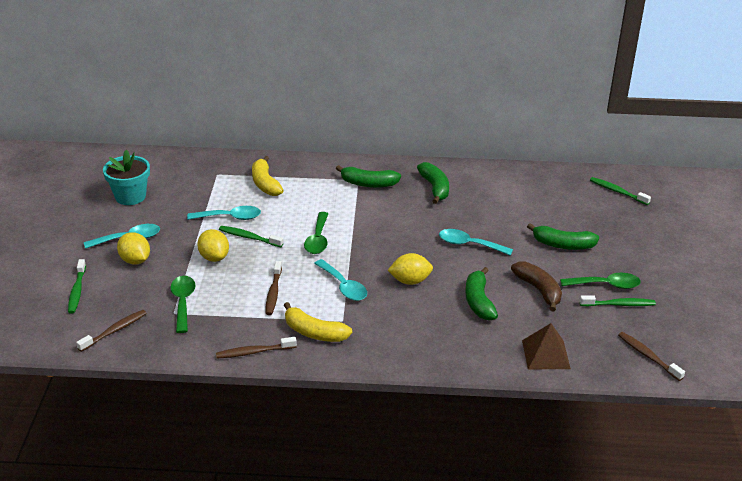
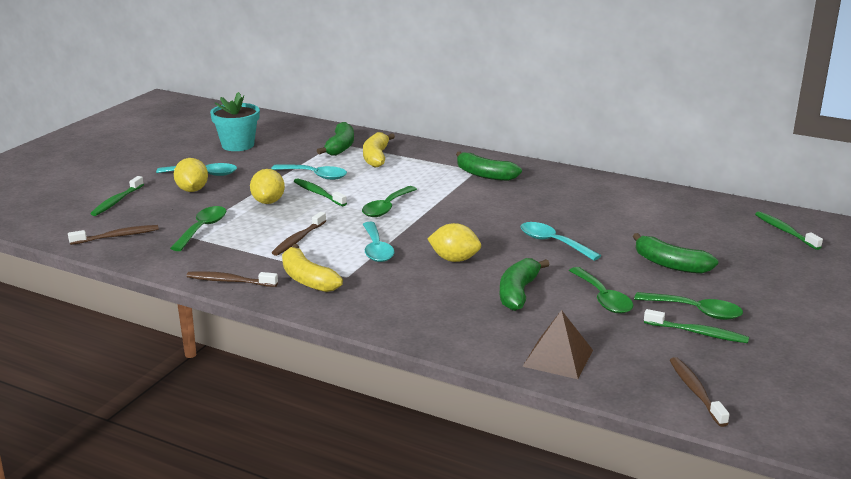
camera: 25 degrees right, 10 degrees down
(435, 188) = (556, 190): green banana -> green banana (340, 147)
(539, 290) = (602, 298): brown banana -> green spoon

